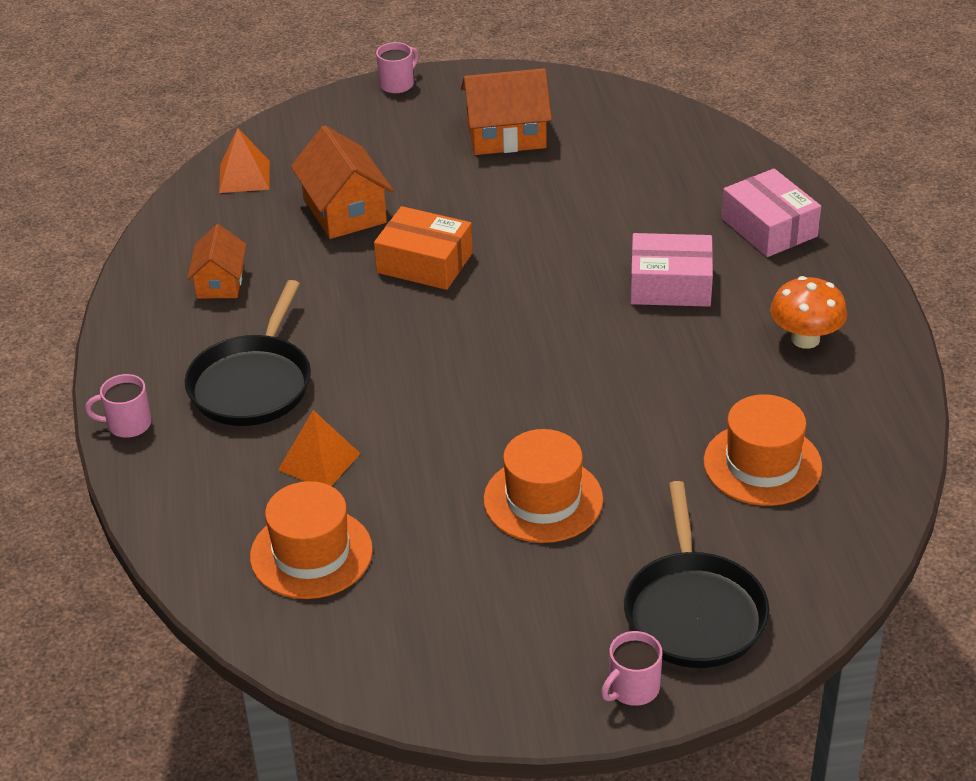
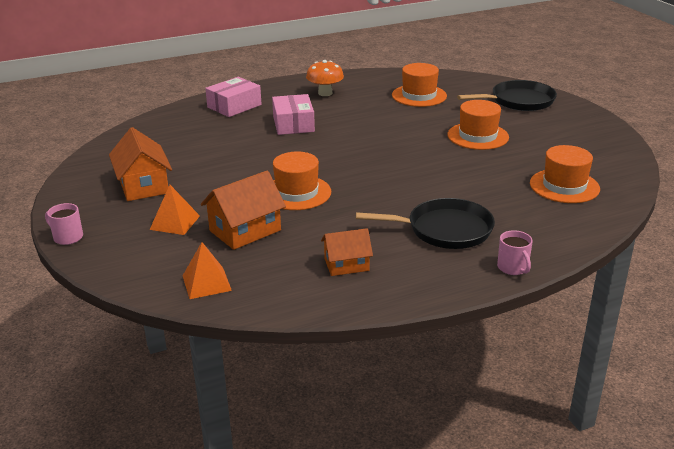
camera: 105 degrees left, 10 degrees down
(319, 461) = (496, 196): orange pyramid -> orange pyramid (175, 222)
(424, 263) = (297, 193): orange box -> orange hat
(632, 688) = (571, 108): pink mug -> none

